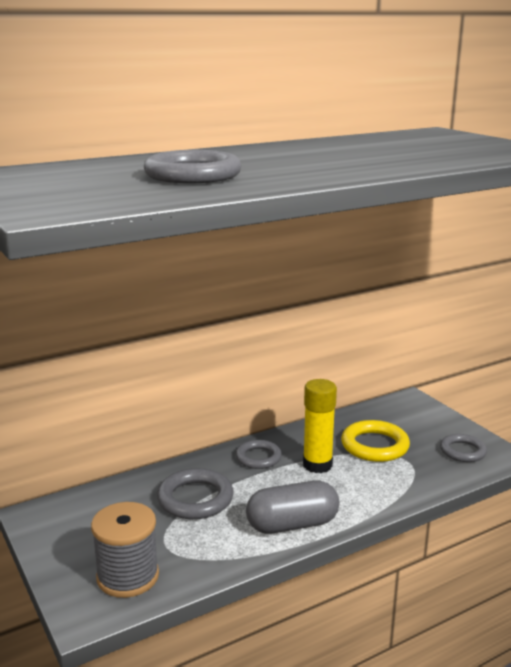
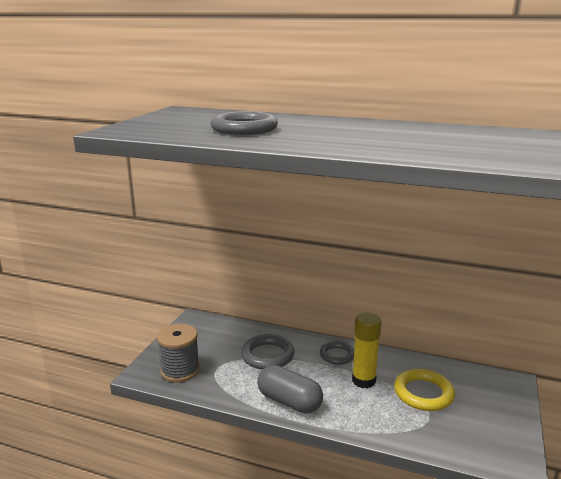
camera: 50 degrees right, 0 degrees up
(462, 451) = (486, 439): grey ring -> none

